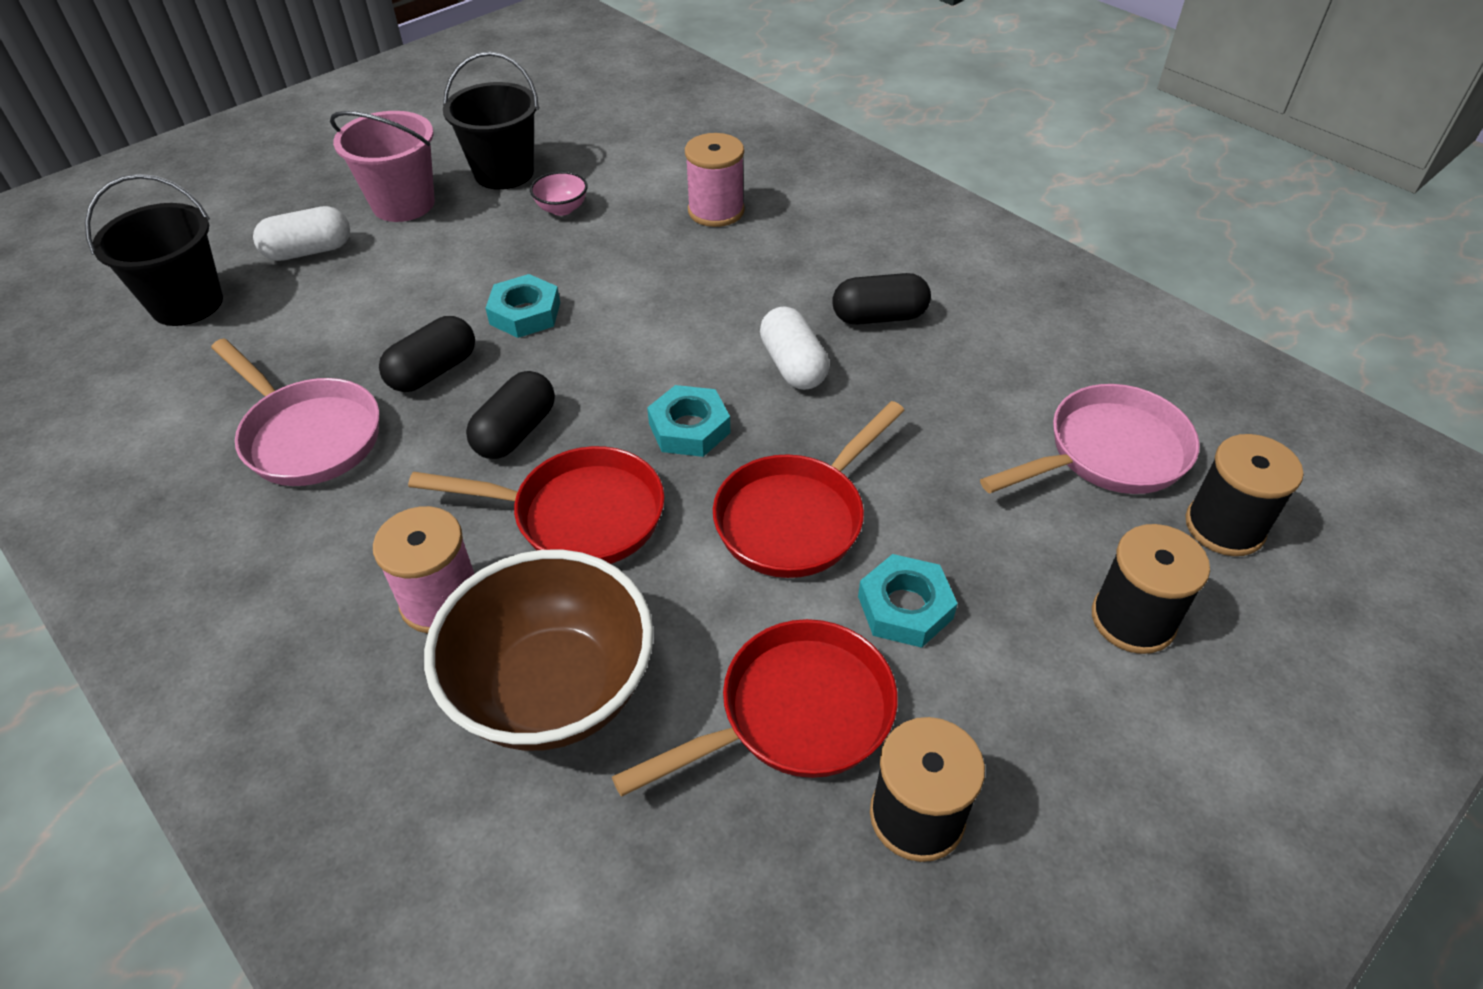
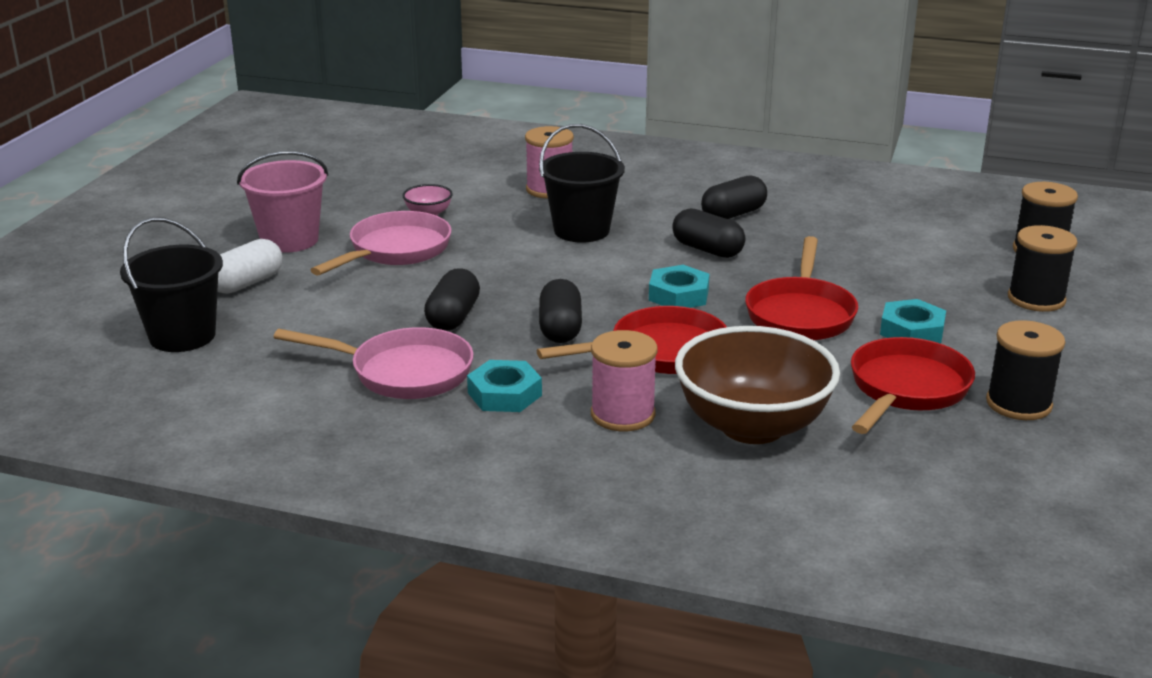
camera: 30 degrees left, 20 degrees down
(504, 173) = (350, 205): black bucket -> black bucket (581, 230)
(525, 313) = (480, 272): turquoise nut -> turquoise nut (504, 394)
(793, 365) = (707, 250): white capsule -> black capsule
(1108, 453) = (944, 238): pink pan -> pink pan (395, 251)

